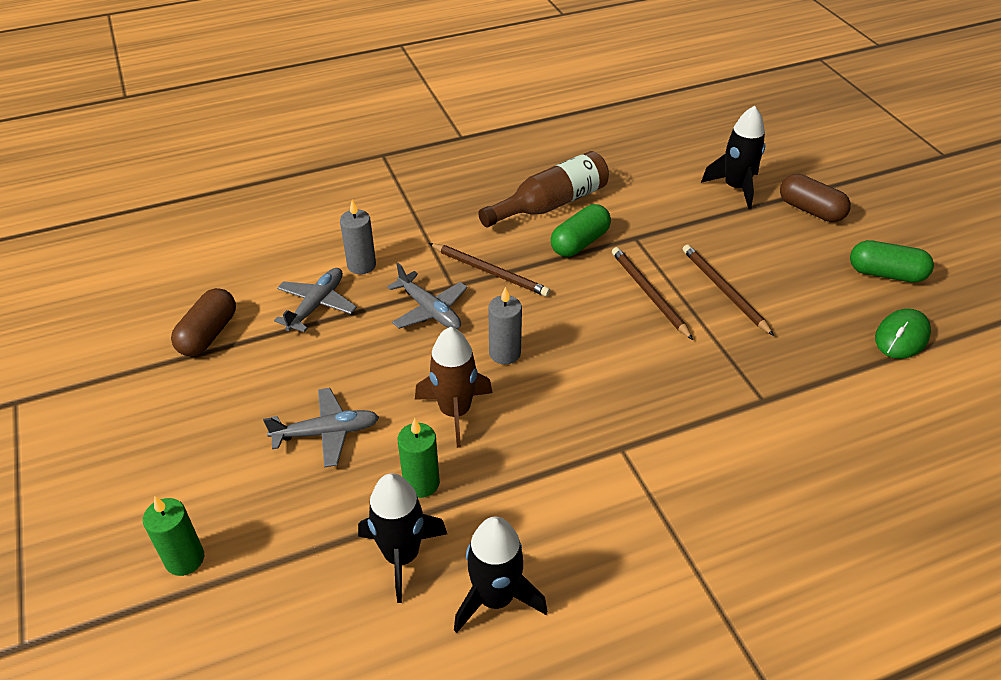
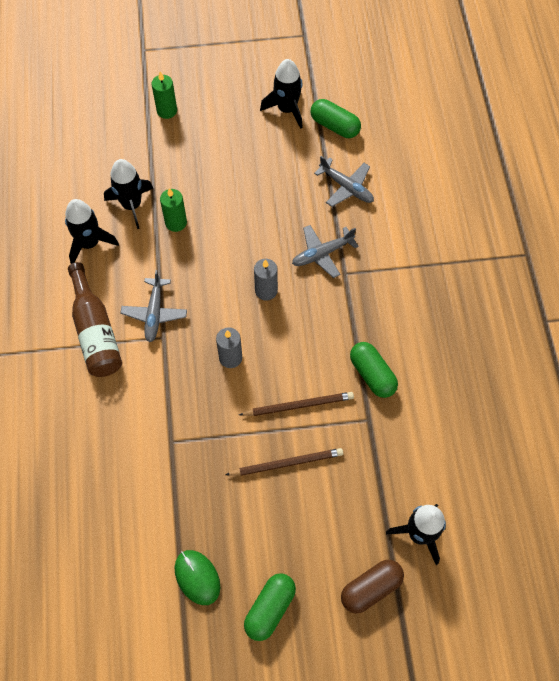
camera: 105 degrees right, 20 degrees up
(178, 393) = (287, 109): none -> black rocket
(208, 334) = (334, 126): brown capsule -> green capsule
(326, 433) = (230, 180): grey plane -> grey plane (154, 313)
(361, 265) = (382, 219): grey candle -> grey candle (230, 358)
(455, 411) = (224, 251): brown rocket -> none
(490, 272) = (353, 301): brown pencil -> none
(550, 204) = (428, 367): brown bottle -> brown bottle (95, 331)

